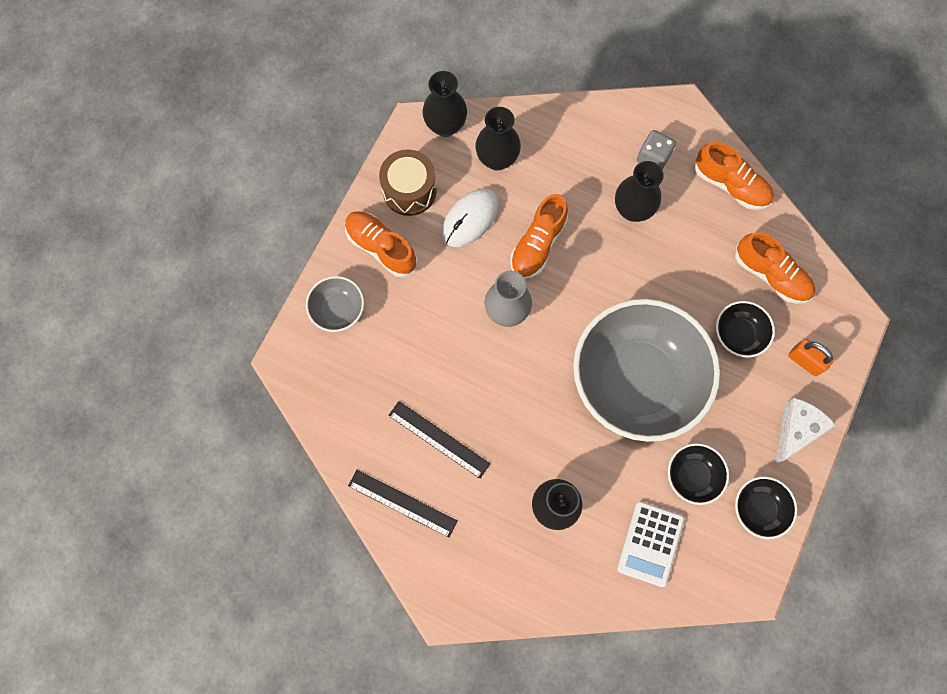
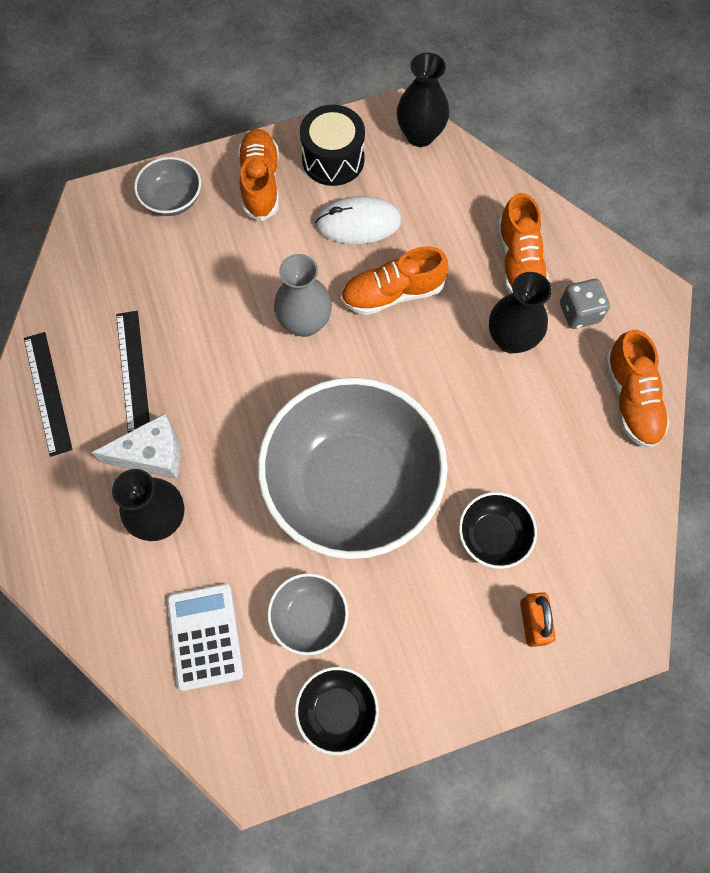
camera: 45 degrees right, 5 degrees down
(409, 190) = (333, 159): brown drum -> black drum
(497, 159) = (435, 196): black vase -> none
(650, 543) = (205, 636): white calculator -> white calculator turned 105 degrees clockwise
(692, 476) = (309, 617): black bowl -> grey bowl
(771, 275) = (584, 513): orange shoe -> orange shoe (519, 263)
(796, 430) = (453, 676): white cheese -> white cheese (152, 455)

